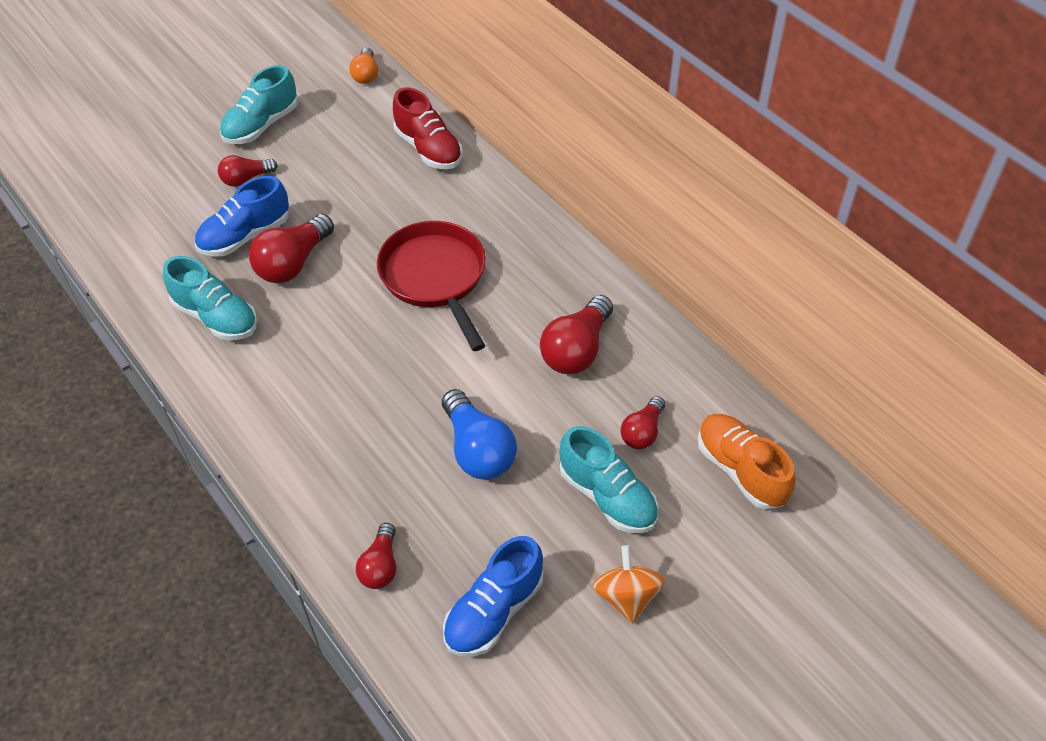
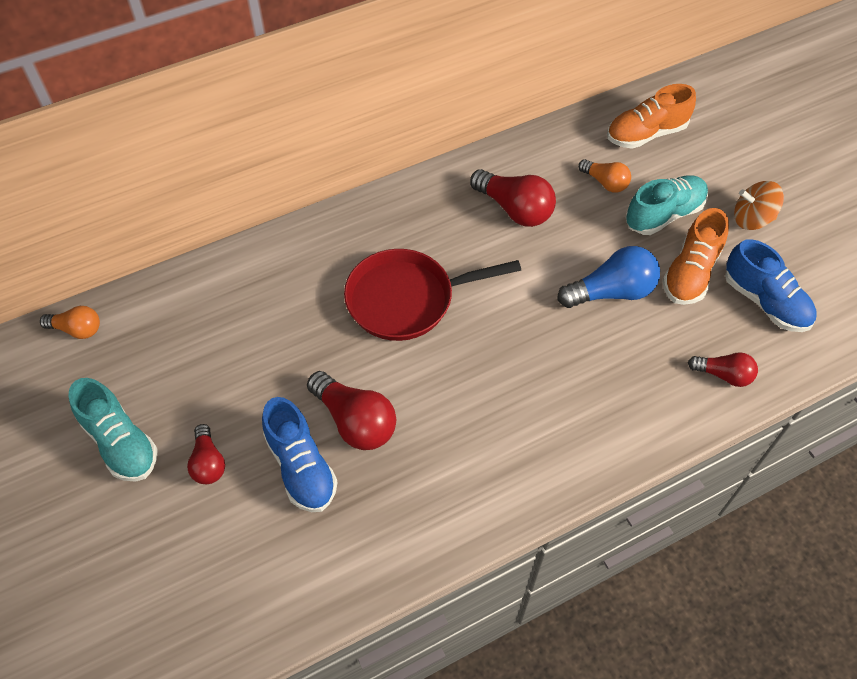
camera: 80 degrees left, 5 degrees up
(216, 317) = (415, 500): turquoise shoe -> none
(428, 149) = (224, 284): red shoe -> none
(522, 528) = (690, 273): none -> orange shoe
(642, 432) = (605, 183): red light bulb -> orange light bulb

